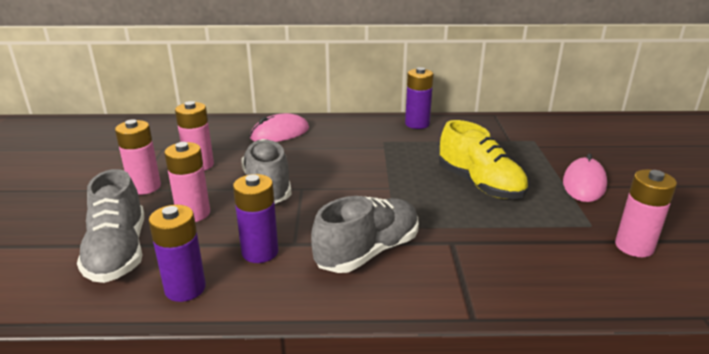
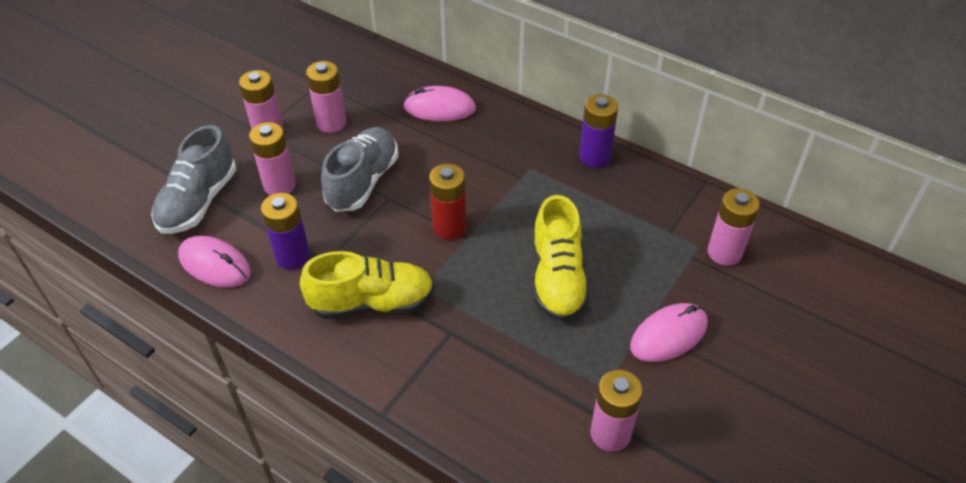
camera: 35 degrees right, 20 degrees up
(185, 288) = (215, 264): purple battery -> pink mouse
(368, 252) = (372, 303): grey shoe -> yellow shoe
(369, 187) = (449, 227): none -> red battery
(551, 138) = (724, 252): none -> pink battery

